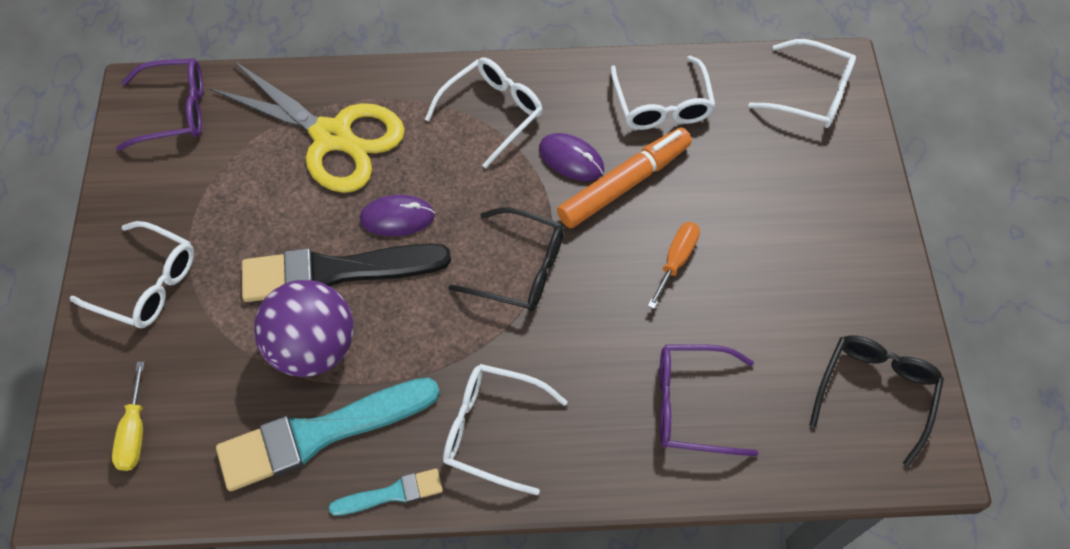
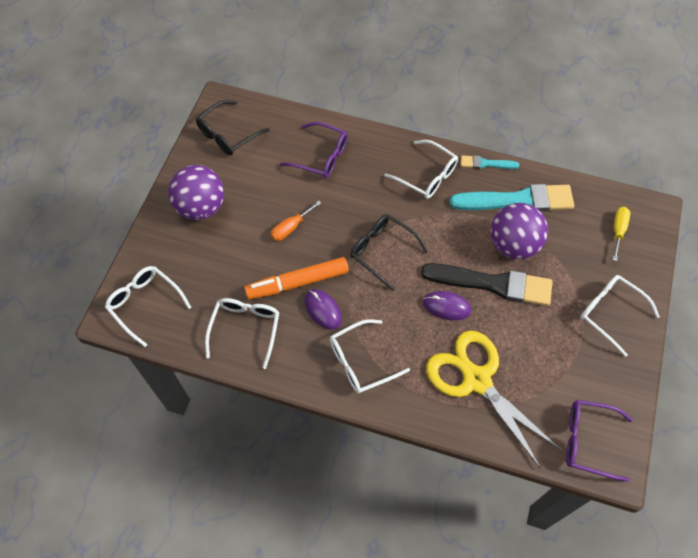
camera: 160 degrees left, 0 degrees up
(830, 247) = (201, 207): none -> purple ball

